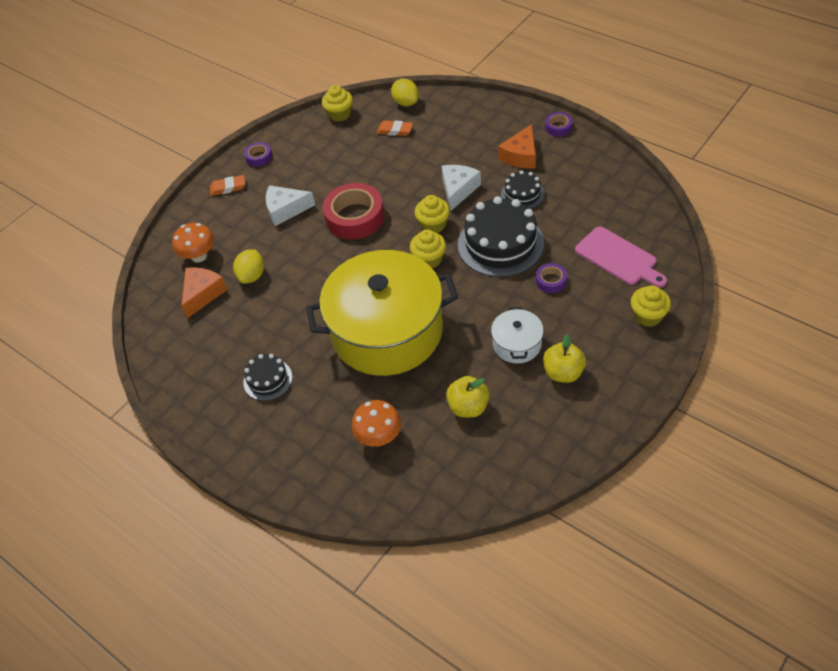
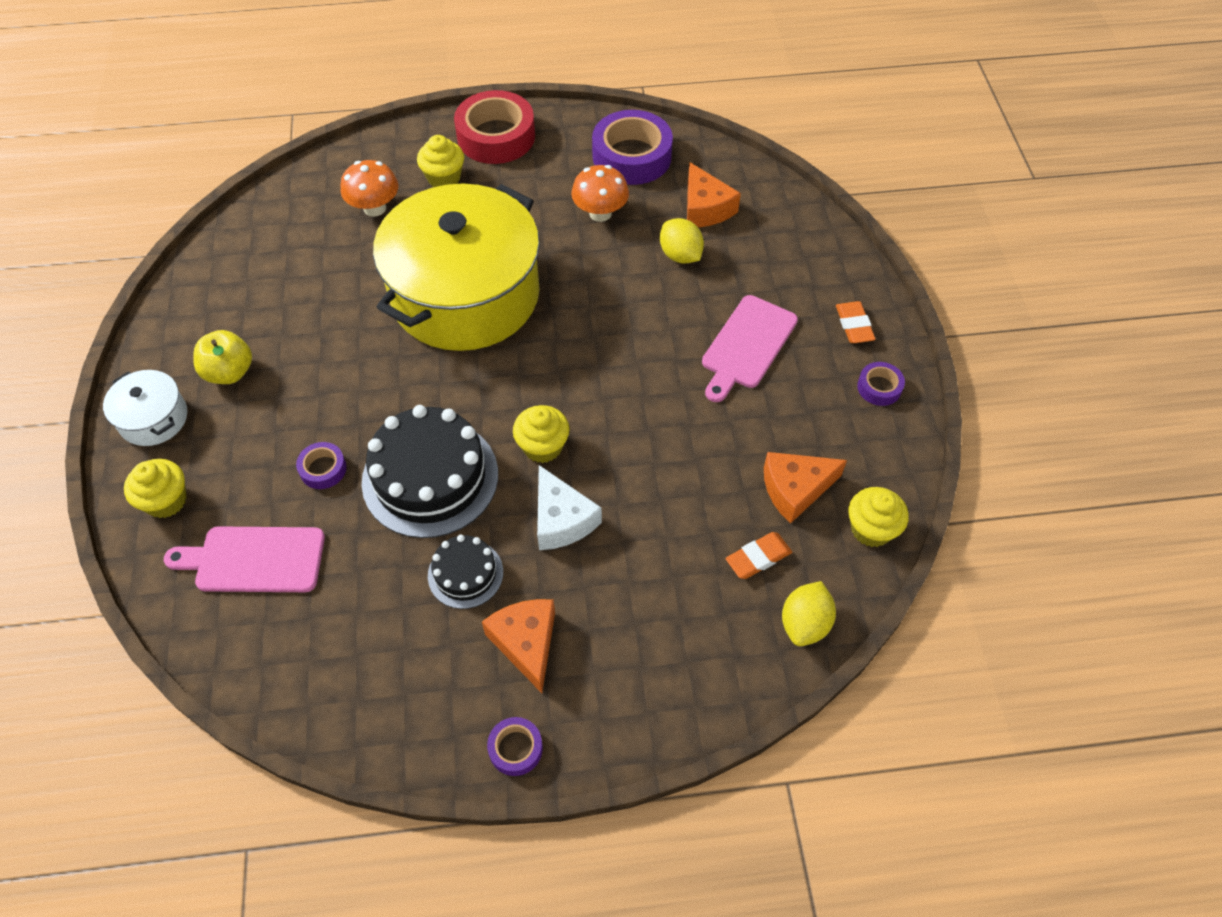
camera: 130 degrees right, 5 degrees up
(192, 359) = (632, 156): none -> purple tape
(199, 256) = (766, 237): orange mushroom -> orange mushroom (600, 213)
(228, 188) = (854, 325): orange eraser -> orange eraser turned 45 degrees counterclockwise
(268, 379) = (536, 185): black cake -> none
(285, 210) = (747, 345): white cheese -> pink cutting board
(348, 143) = (795, 489): none -> orange cheese
(355, 217) = (652, 391): red tape -> red tape (496, 136)
(406, 102) = (804, 623): yellow lemon -> yellow lemon turned 75 degrees counterclockwise
(429, 259) = (501, 399): yellow cupcake -> yellow cupcake (444, 178)
(468, 407) = (308, 281): yellow apple -> none
(517, 344) = (306, 370): white pot -> white pot (153, 418)

